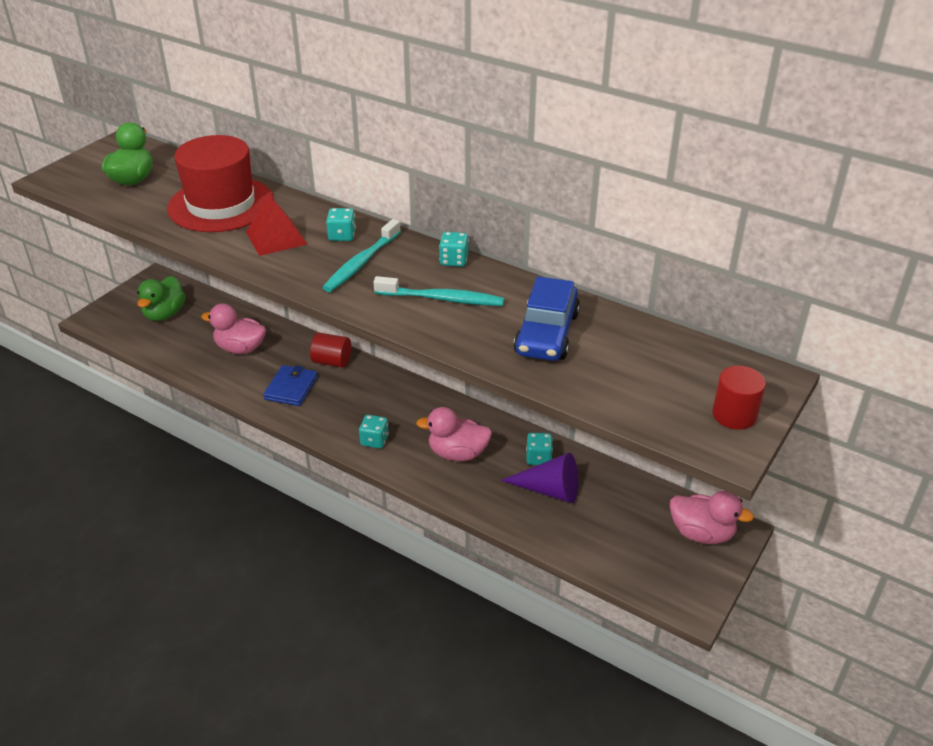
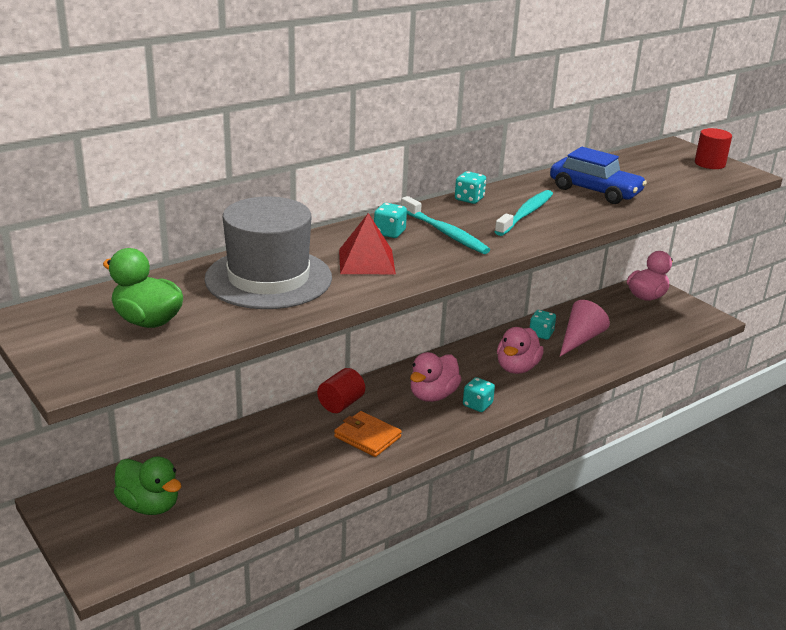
camera: 70 degrees left, 10 degrees down
(221, 204) = (268, 278): red hat -> grey hat
(240, 348) = (271, 458): pink duck -> pink duck (433, 395)
(291, 388) = (367, 437): blue wallet -> orange wallet
(549, 490) = (580, 339): purple cone -> pink cone

